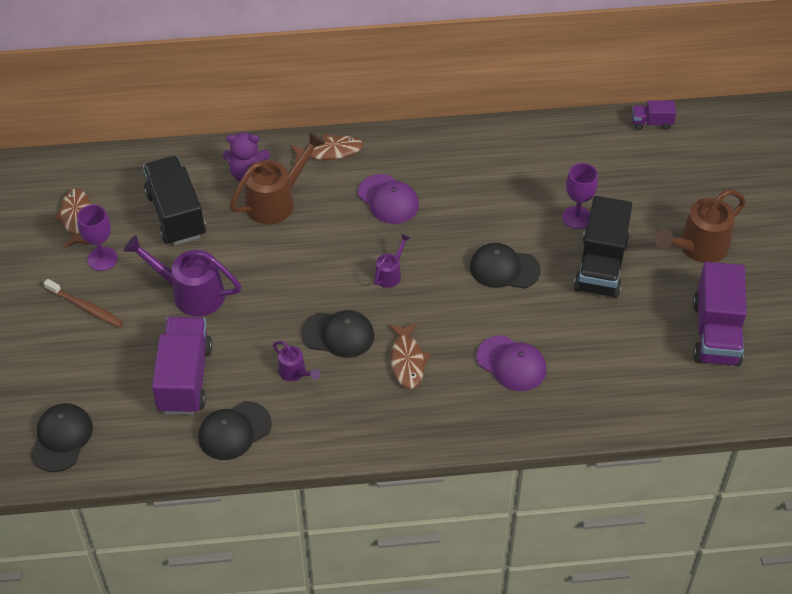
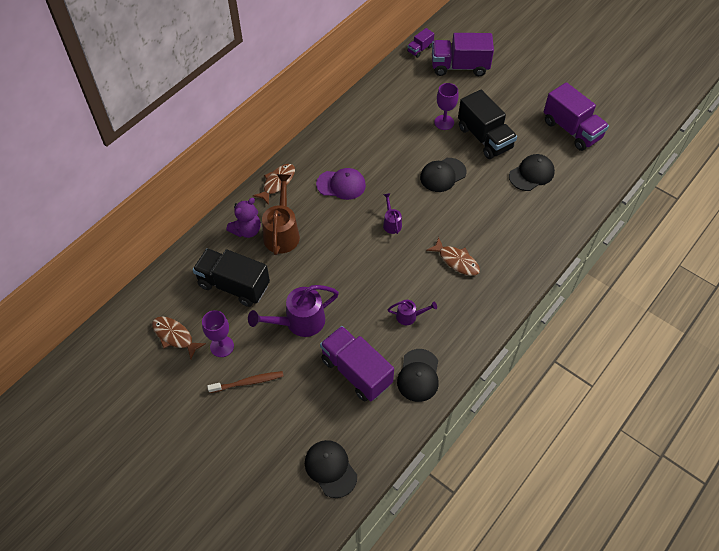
camera: 45 degrees left, 5 degrees up
(338, 334) = (406, 277): black cap -> black cap (531, 174)
(511, 363) = (505, 220): purple cap -> none
(673, 172) = (459, 67): none -> purple truck
(698, 247) = (514, 95): brown watering can -> none

